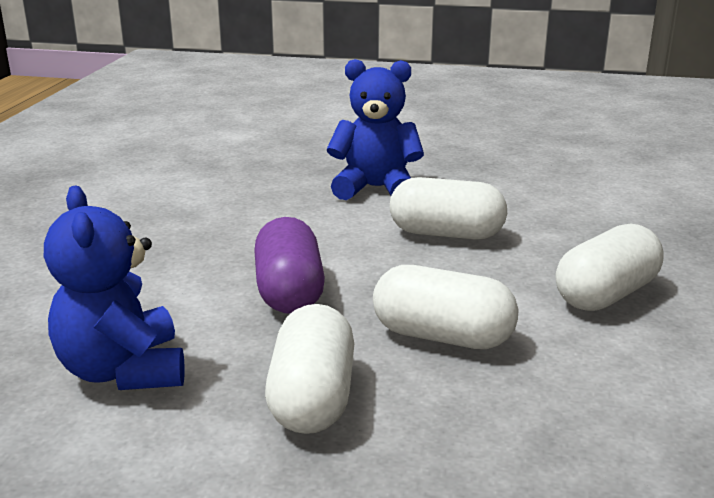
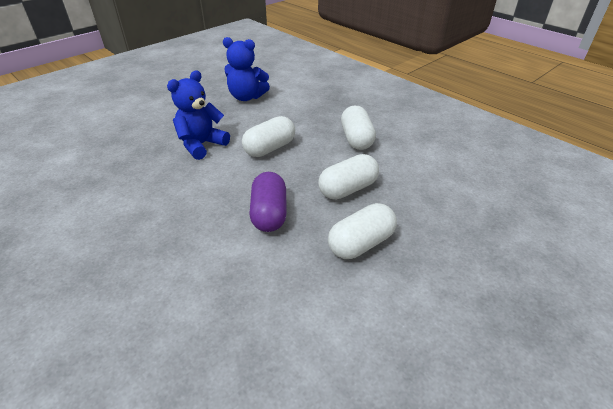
camera: 55 degrees left, 15 degrees up
(123, 371) = (285, 298): blue teddy bear -> blue teddy bear (246, 97)
(289, 292) = (269, 214): purple capsule -> purple capsule turned 60 degrees clockwise
(312, 398) = (361, 243): white capsule -> white capsule turned 75 degrees counterclockwise

